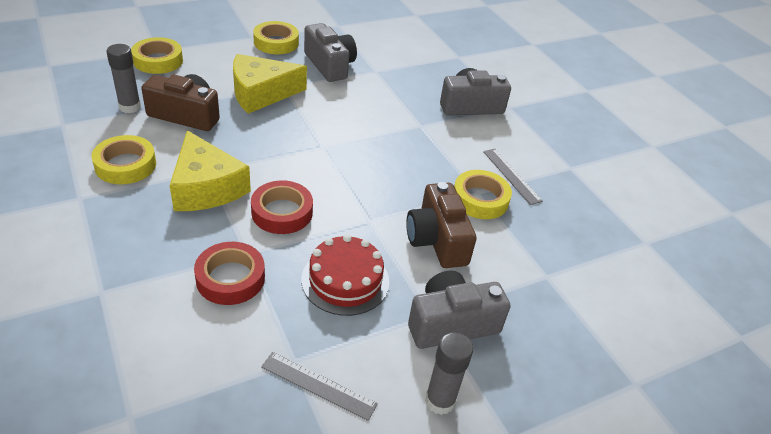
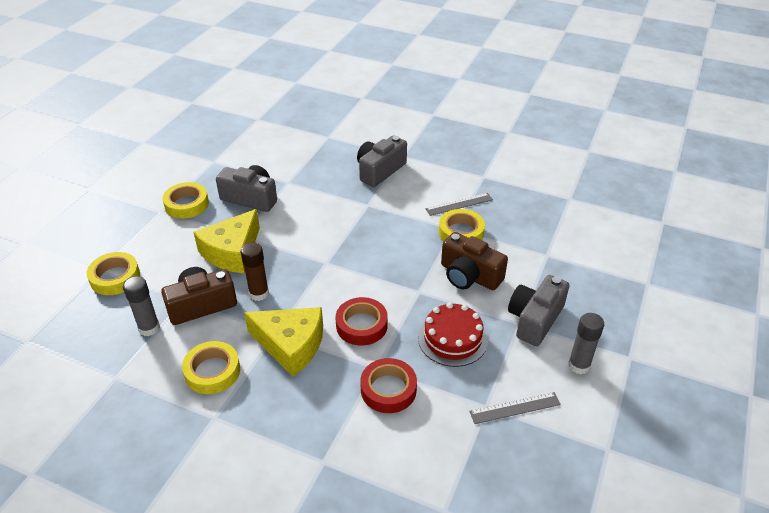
camera: 35 degrees left, 0 degrees up
(237, 134) = (259, 293): none -> brown glue stick
(511, 176) = (459, 204): grey ruler -> grey ruler turned 45 degrees counterclockwise

